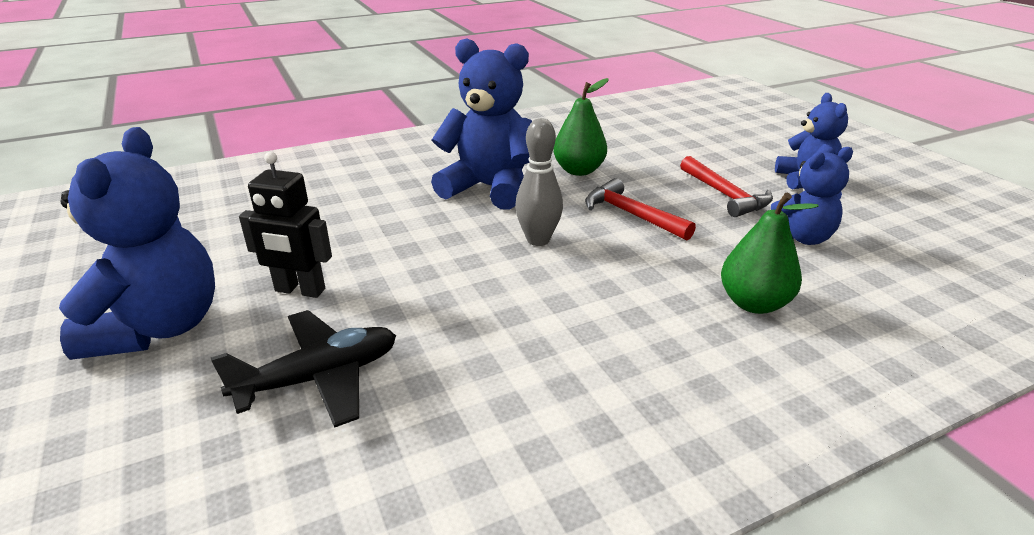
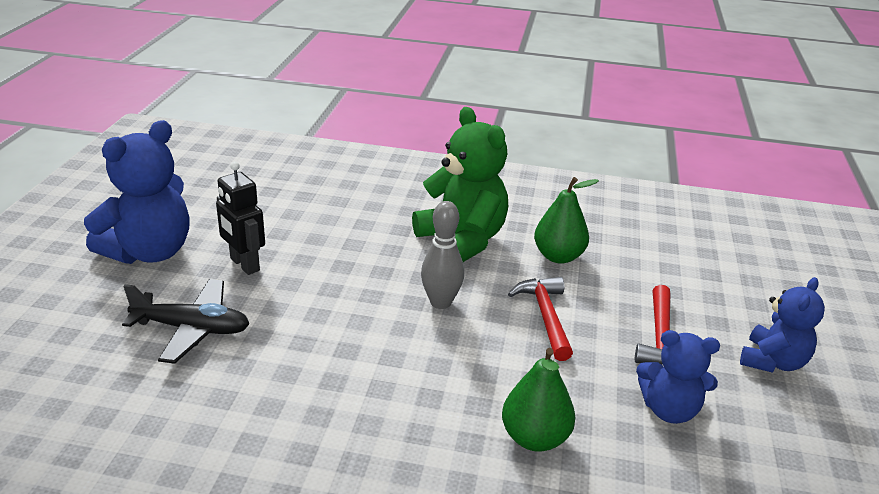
camera: 35 degrees right, 0 degrees up
(488, 188) = (462, 241): blue teddy bear -> green teddy bear

